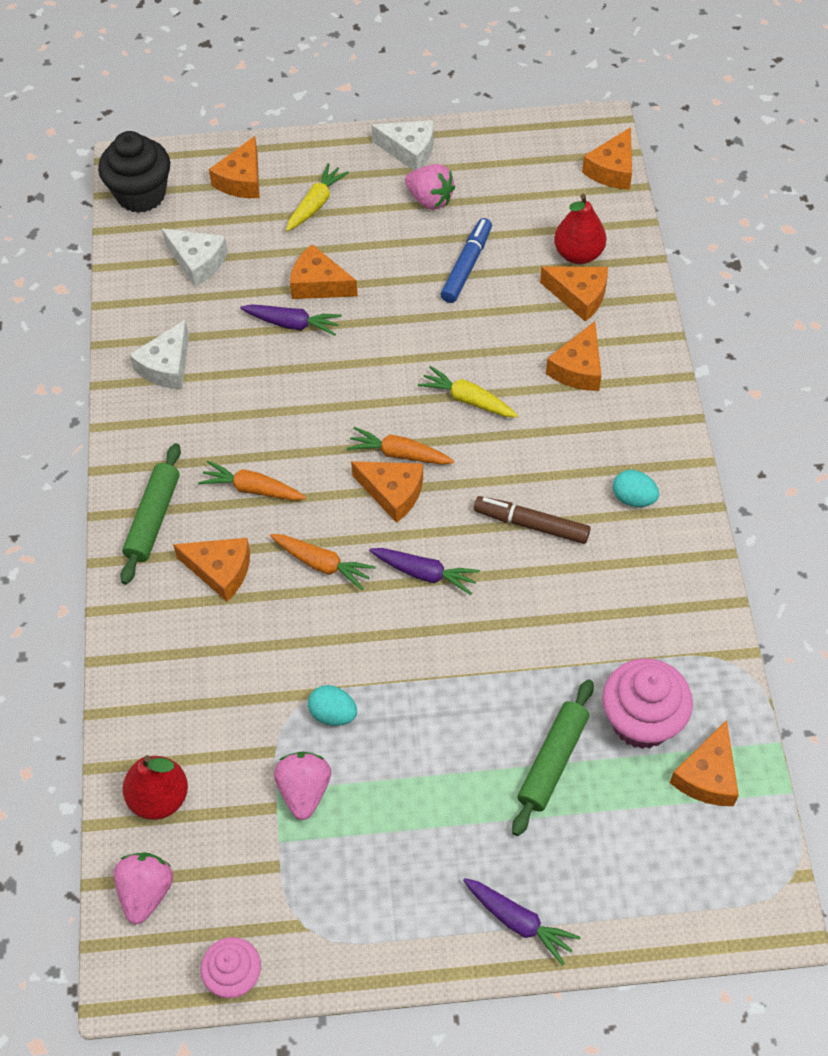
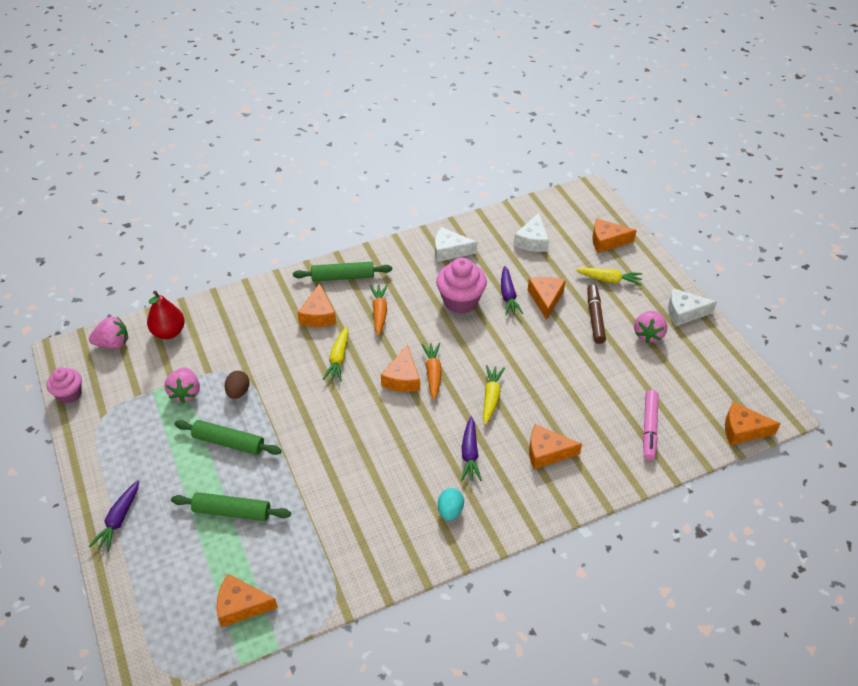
camera: 70 degrees right, 10 degrees down
(141, 194) = (569, 202): black cupcake -> none
(304, 791) = (185, 393): pink strawberry -> pink strawberry turned 105 degrees clockwise
(322, 564) = (338, 358): orange carrot -> yellow carrot
(333, 714) = (238, 392): turquoise egg -> brown egg
(409, 150) = (684, 312): white cheese -> white cheese turned 90 degrees clockwise
(424, 573) = (349, 410): purple carrot -> purple carrot (470, 454)
(427, 744) = (228, 442): none -> green rolling pin
(467, 266) = (602, 368): blue marker -> none
(531, 524) = (406, 456): brown marker -> brown marker (595, 317)
(578, 254) = (649, 428): red pear -> pink marker
(579, 296) = (611, 438): orange cheese -> none
(641, 721) = (273, 556): pink cupcake -> pink cupcake (460, 301)

